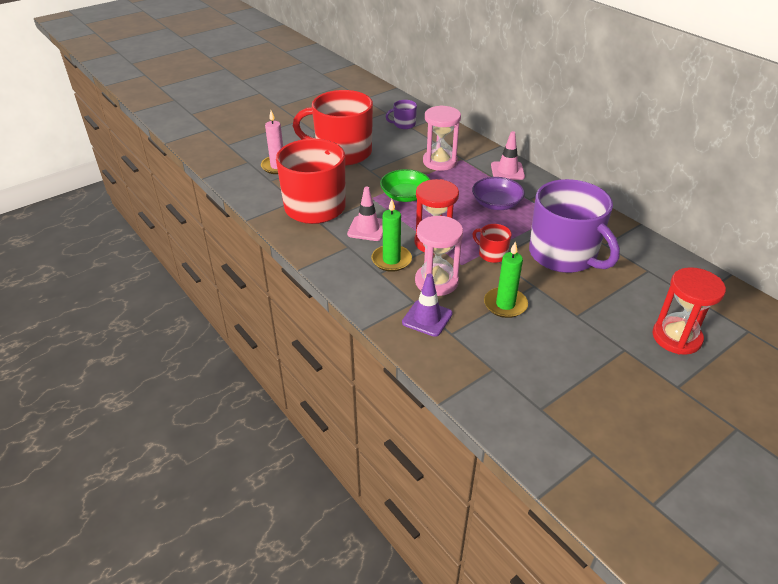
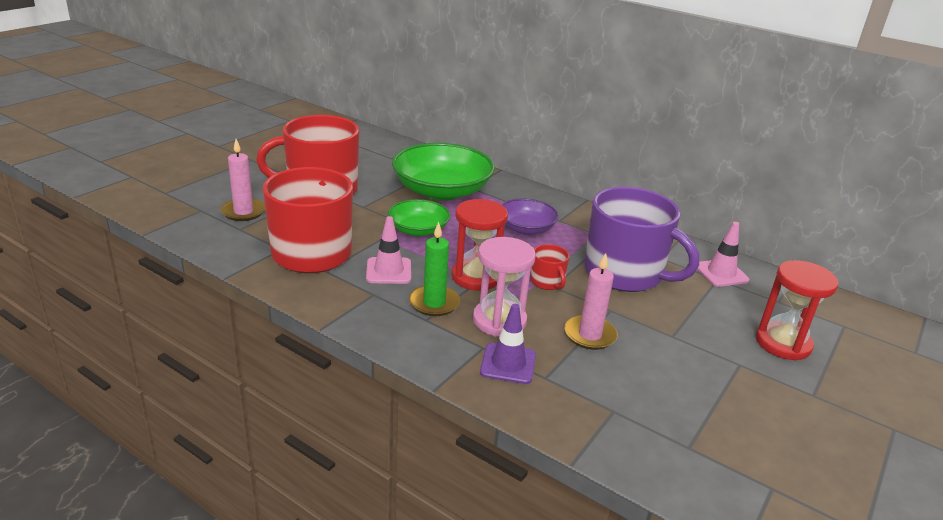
camera: 20 degrees left, 10 degrees down
(404, 124) = (382, 156): purple mug -> none
(440, 162) = (442, 191): pink hourglass -> green bowl
(492, 254) = (547, 282): red mug -> red mug turned 135 degrees counterclockwise
(505, 304) = (590, 335): green candle -> pink candle
(507, 171) = (521, 194): pink traffic cone -> pink traffic cone (721, 273)

